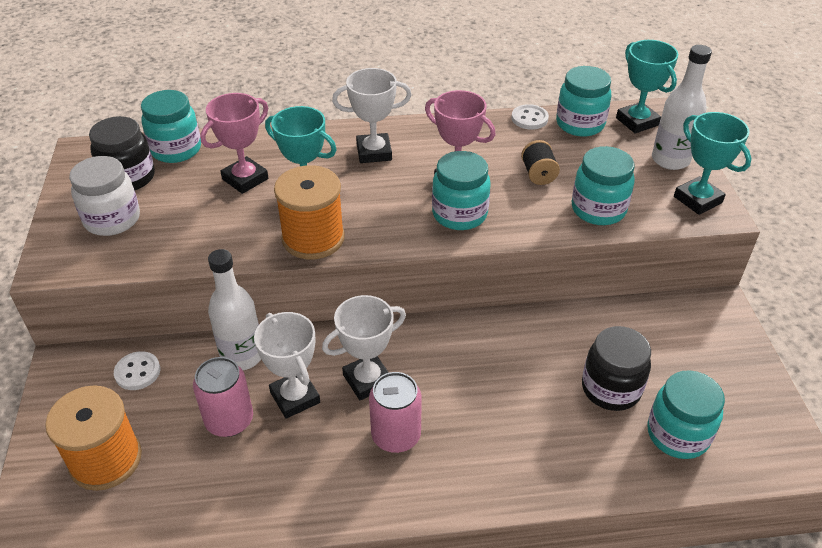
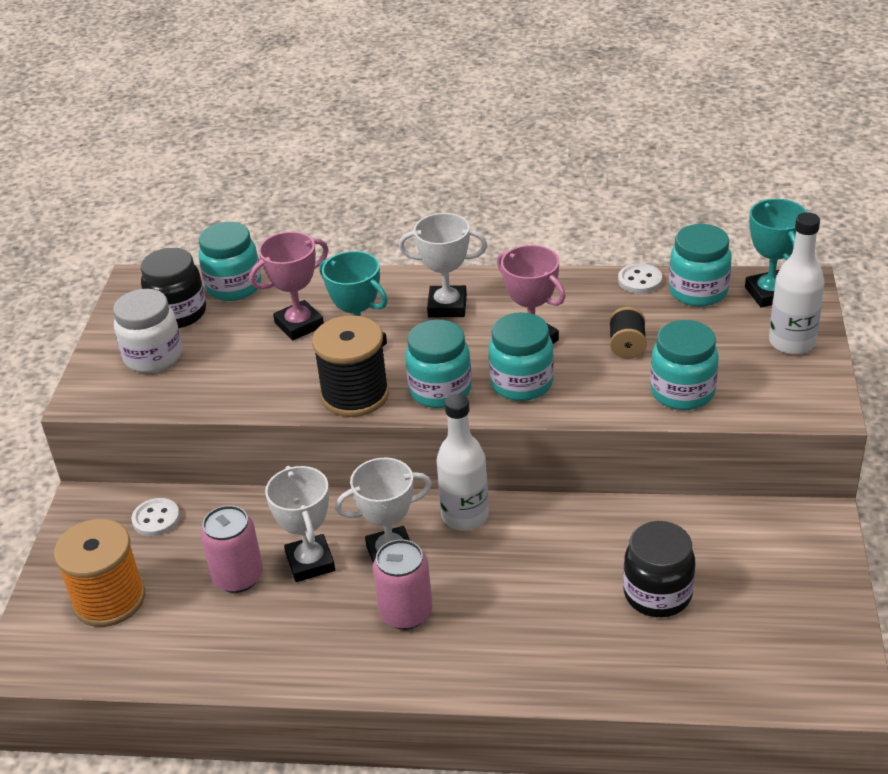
camera: 15 degrees right, 5 degrees down
(242, 356) = (265, 515): white bottle -> white bottle (465, 516)
(313, 238) = (355, 395): orange spool -> black spool
(677, 434) = (717, 650): turquoise jar -> turquoise jar (440, 390)
(697, 199) = (806, 391): turquoise trophy -> none

